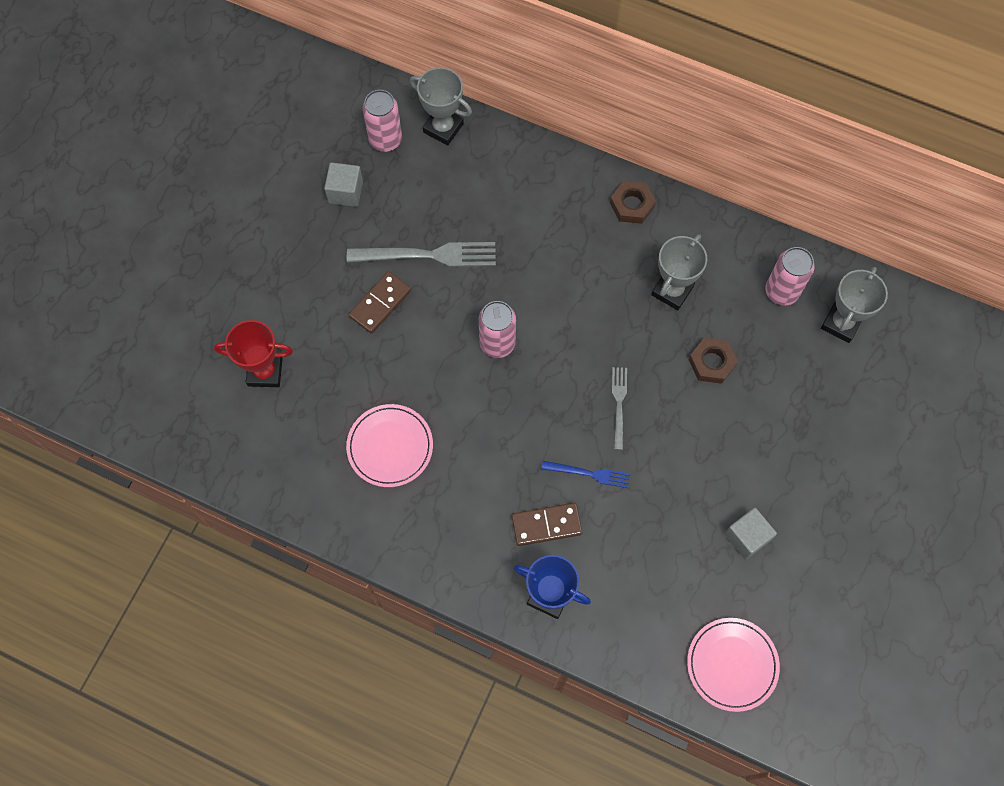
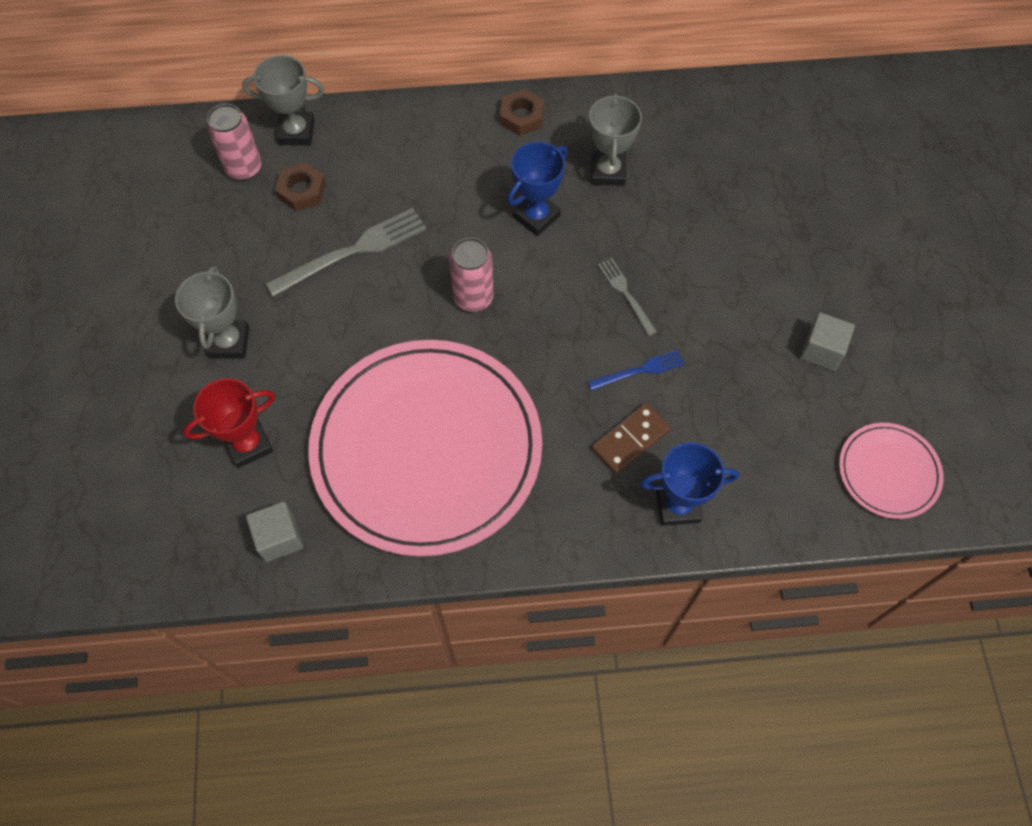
camera: 30 degrees left, 5 degrees down
(345, 192) = (231, 233): grey cube -> grey cube (279, 538)
(380, 303) = (331, 319): brown domino -> none
(390, 447) = (426, 449): pink plate -> pink plate, size x2.28
(589, 300) = (536, 216): none -> blue trophy
(711, 363) = (685, 215): brown nut -> brown nut (301, 191)
(781, 291) = (705, 126): pink can -> none
(841, 323) = (774, 127): grey trophy -> grey trophy (229, 342)

